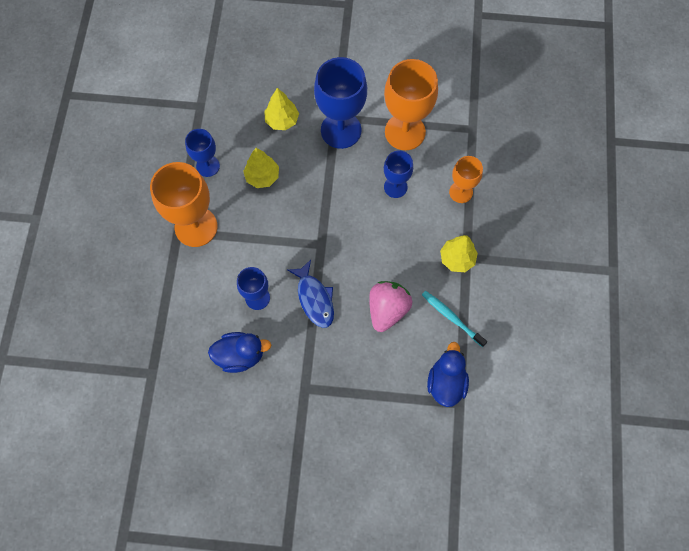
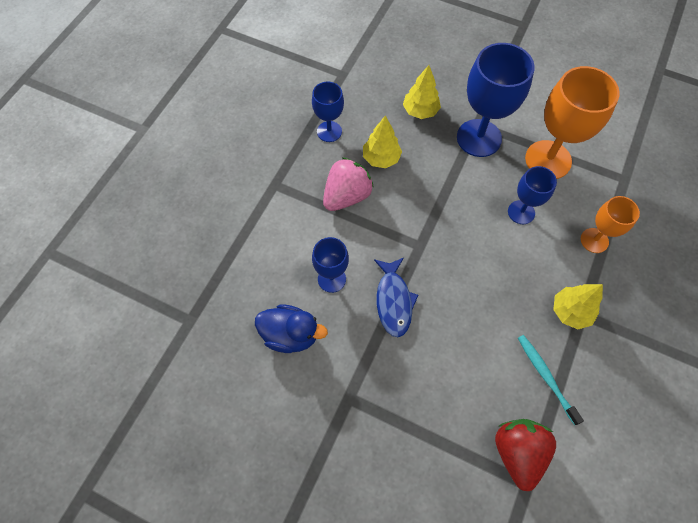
camera: 20 degrees right, 5 degrees down
(196, 227) = (295, 186): orange goblet -> none
(387, 309) = (472, 341): pink strawberry -> pink strawberry (346, 196)
(446, 382) = (517, 452): blue duck -> red strawberry

